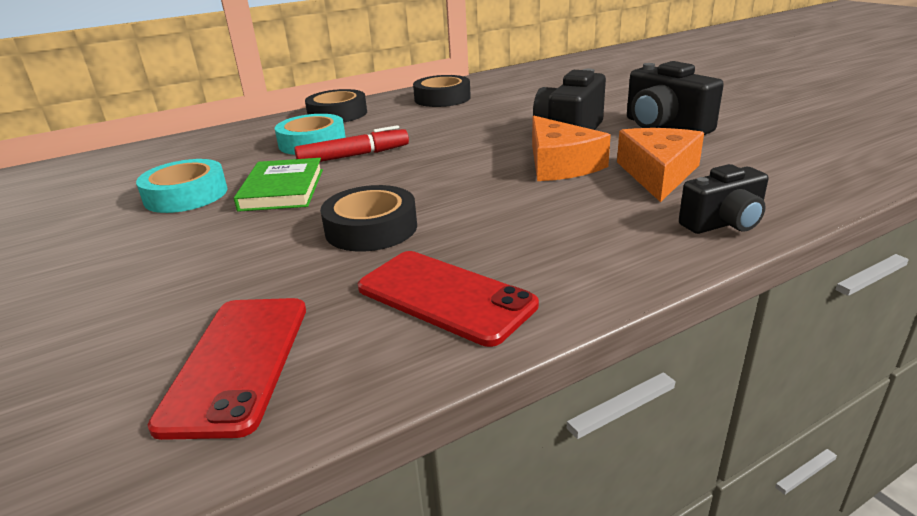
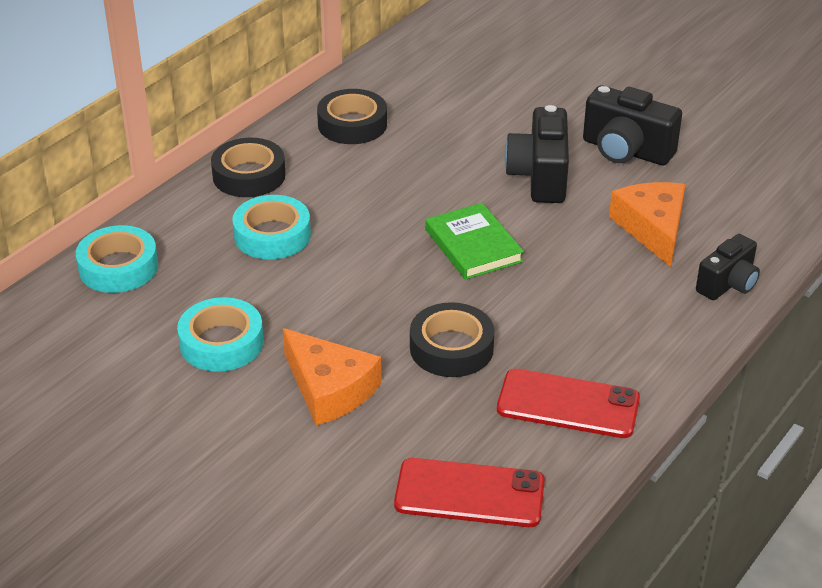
camera: 25 degrees left, 10 degrees up
(183, 146) = (118, 267): none -> turquoise tape
(237, 362) = (469, 493): red phone -> red phone turned 60 degrees counterclockwise
(282, 189) = (316, 315): green book -> green book (473, 245)
(354, 156) = (342, 250): red marker -> none
(560, 164) = (559, 229): orange cheese -> orange cheese (329, 389)

